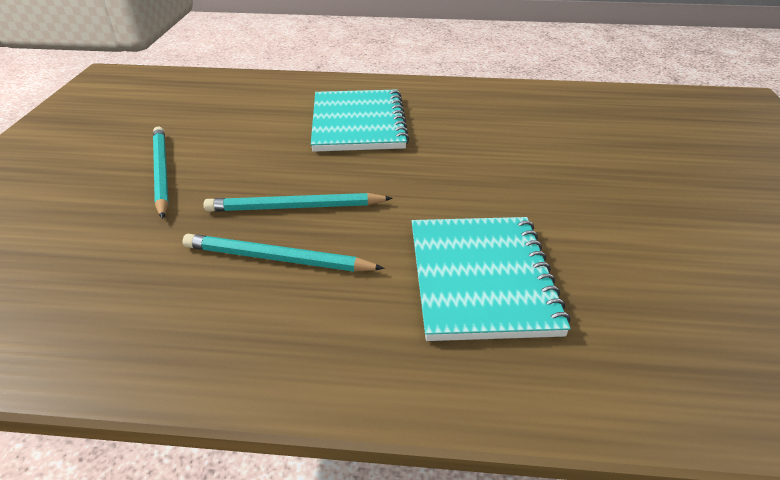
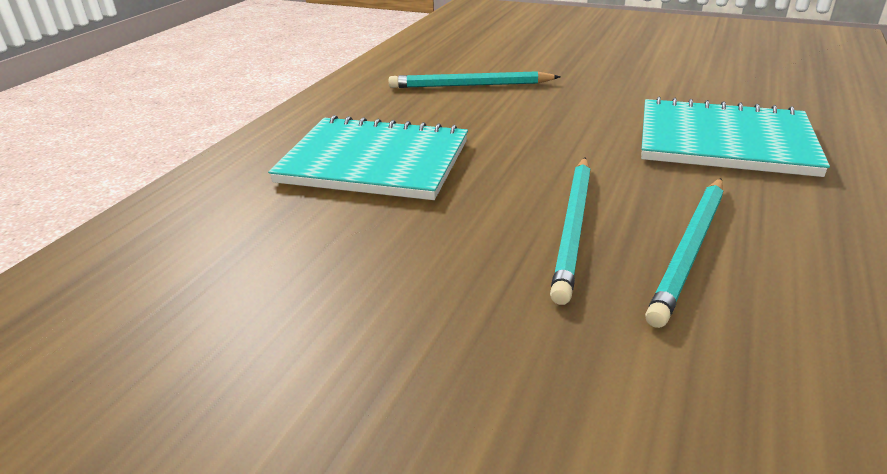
camera: 70 degrees left, 5 degrees down
(161, 172) = (409, 359): turquoise pencil -> turquoise pencil (470, 85)

